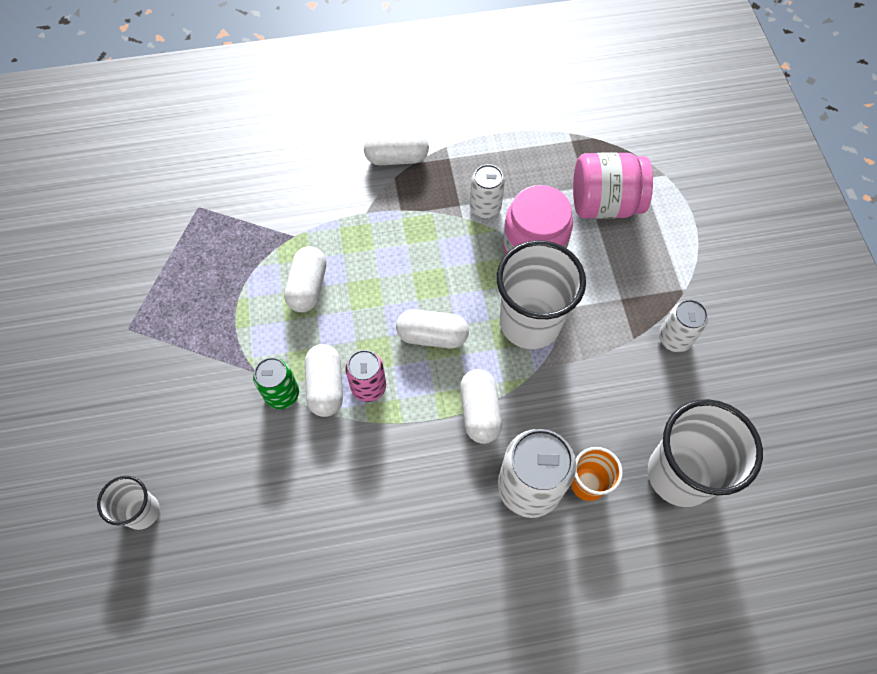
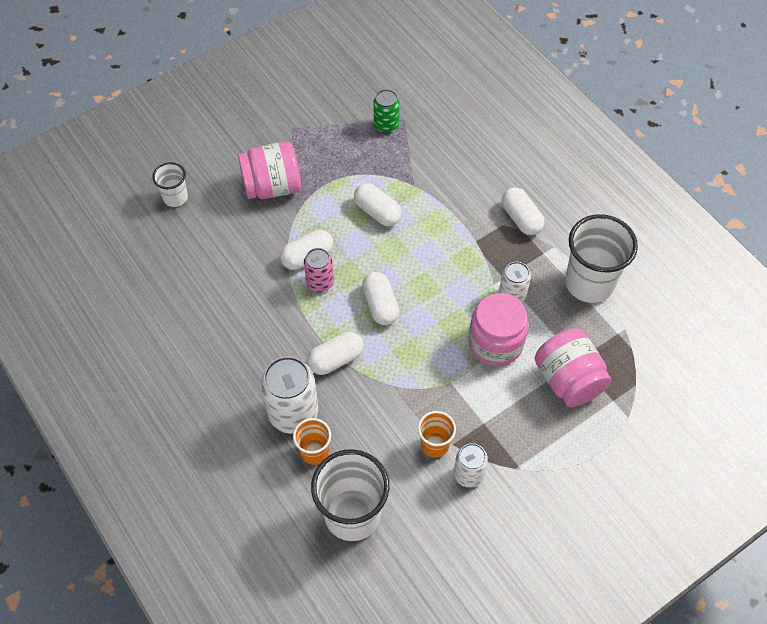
camera: 65 degrees right, 5 degrees down
(201, 385) = (272, 187): none -> pink jar
(282, 394) = (289, 234): green can -> green can (386, 125)
(308, 287) = (377, 212): white capsule -> white capsule turned 60 degrees clockwise
(530, 322) = (426, 365): white cup -> white cup (589, 283)
(628, 355) = (435, 445): none -> orange cup

